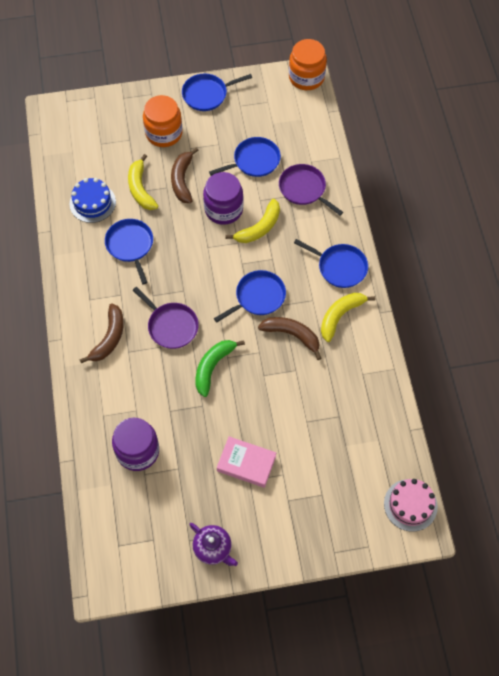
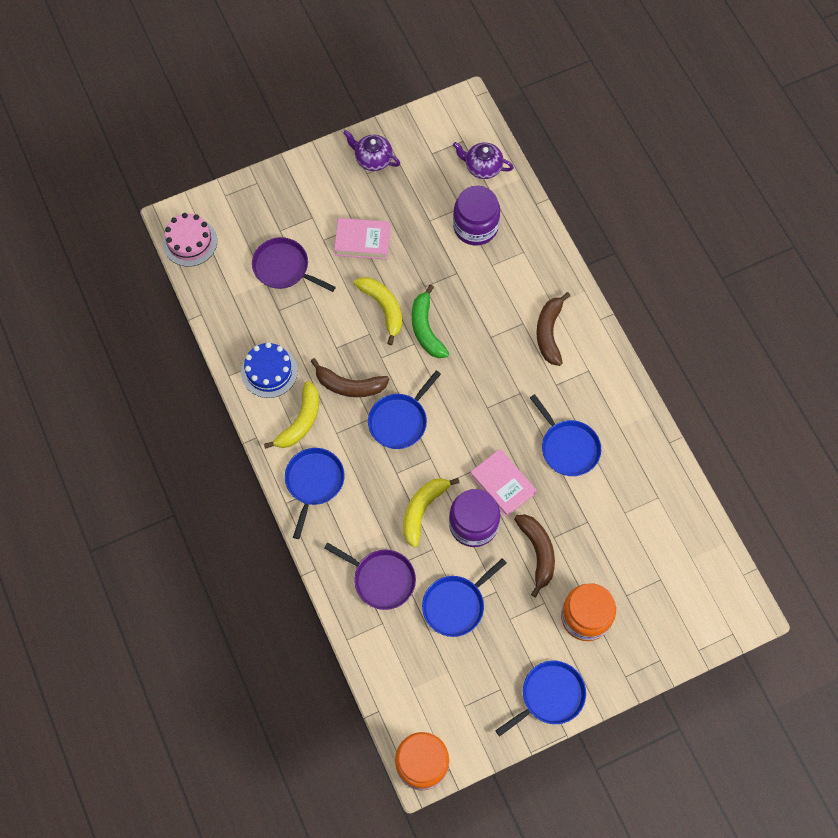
camera: 165 degrees right, 5 degrees up
(92, 203) = (635, 492): blue cake -> blue cake (269, 371)
(109, 511) = (482, 167): none -> purple teapot
(140, 189) = (584, 526): yellow banana -> yellow banana (383, 308)
(171, 326) = (487, 363): purple pan -> purple pan (284, 268)
(191, 231) = (502, 484): none -> pink book
(213, 367) = (426, 329): green banana -> green banana turned 150 degrees clockwise
(339, 267) = (314, 482): blue pan -> blue pan turned 90 degrees clockwise

